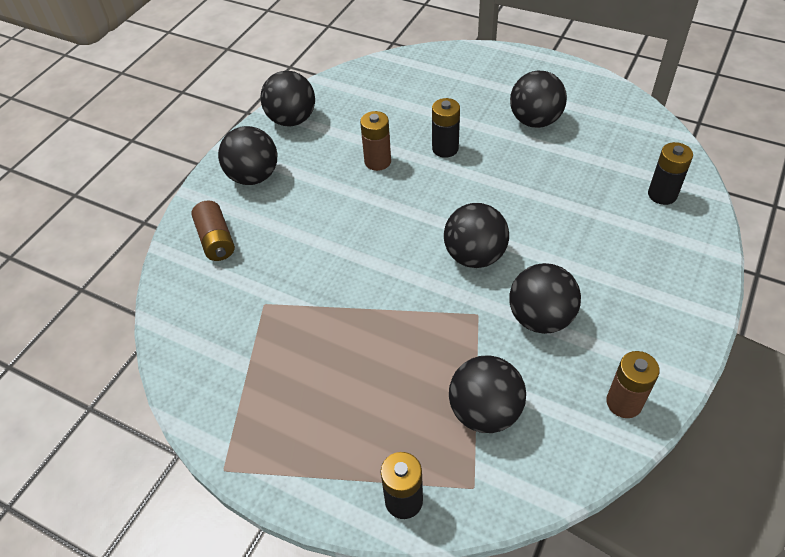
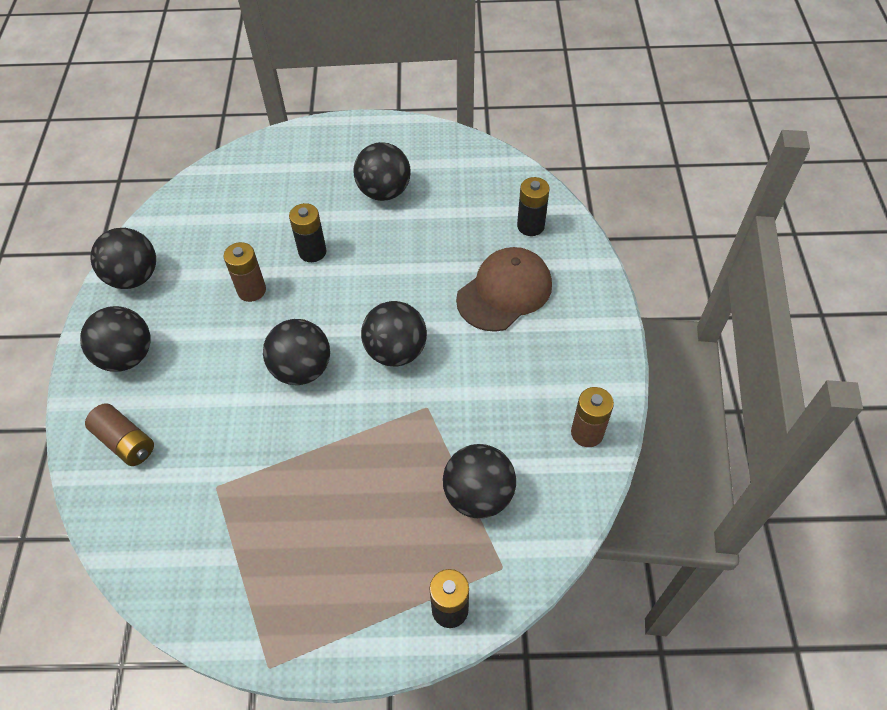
camera: 30 degrees left, 5 degrees up
(540, 318) = (483, 387): black ball -> black ball (302, 369)
(605, 243) = (504, 292): none -> brown cap

